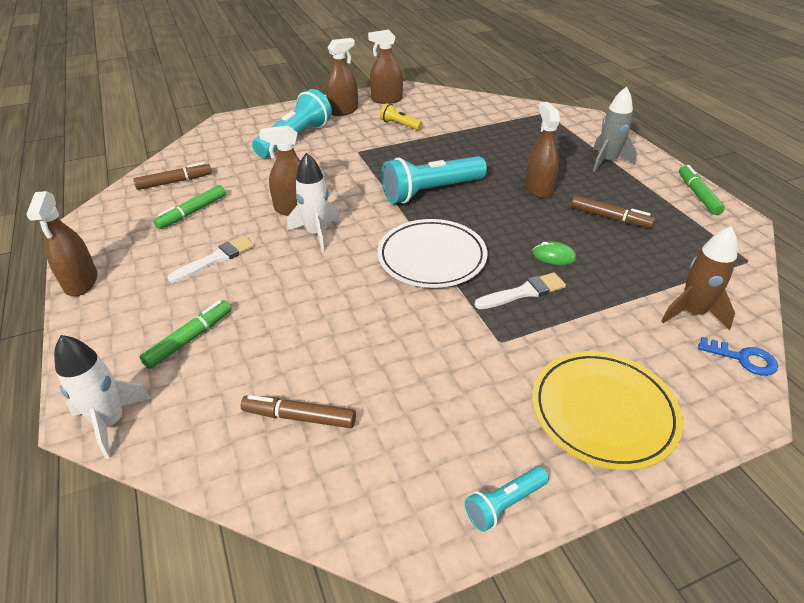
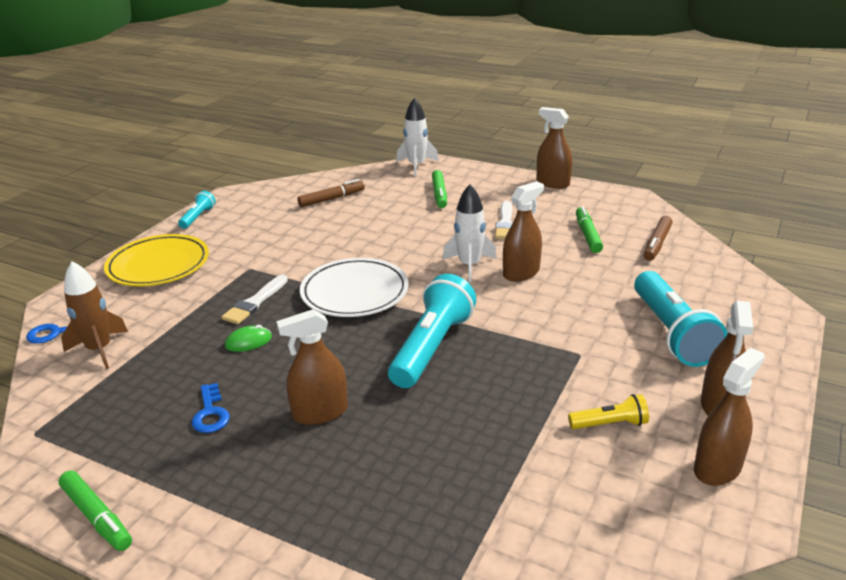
camera: 140 degrees right, 10 degrees down
(538, 188) = (320, 412): brown spray bottle -> brown spray bottle turned 120 degrees clockwise
(607, 161) = (256, 518): grey rocket -> none
(610, 217) = (210, 413): brown marker -> blue key

